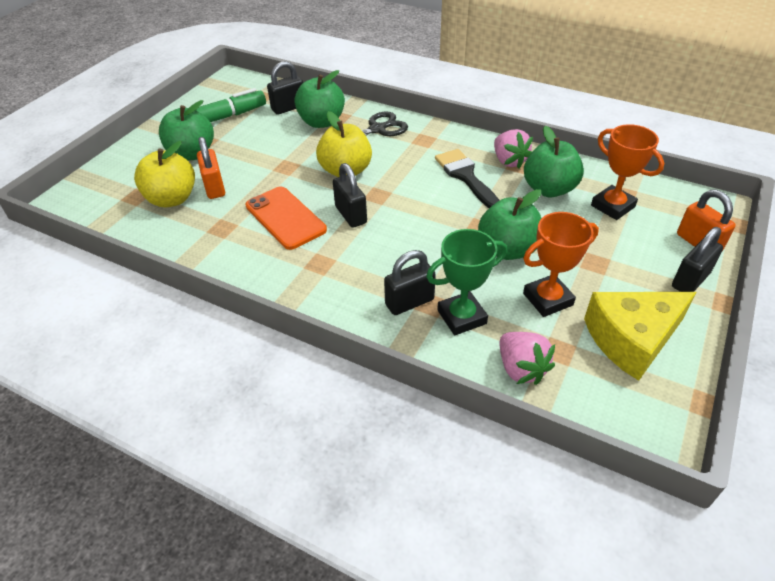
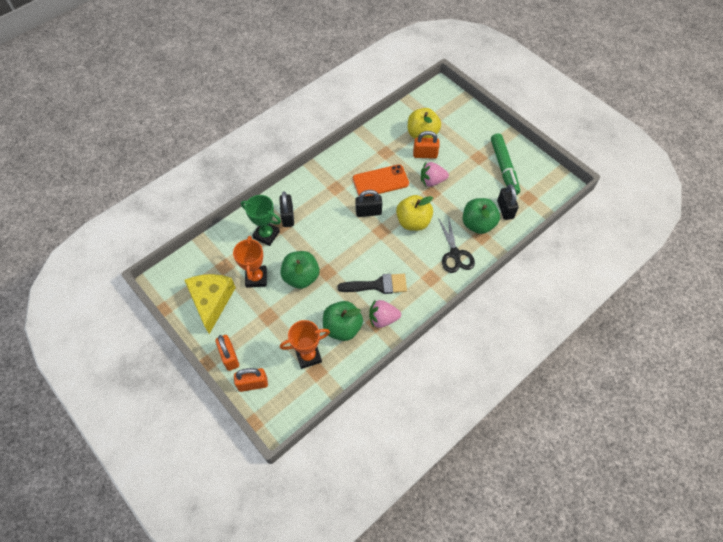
camera: 110 degrees right, 15 degrees up
(192, 154) = (466, 149): green apple -> none
(461, 317) = (266, 235): green trophy -> green trophy turned 60 degrees counterclockwise
(521, 369) = (224, 245): pink strawberry -> pink strawberry (432, 181)
(690, 280) = (229, 357): black padlock -> orange padlock

